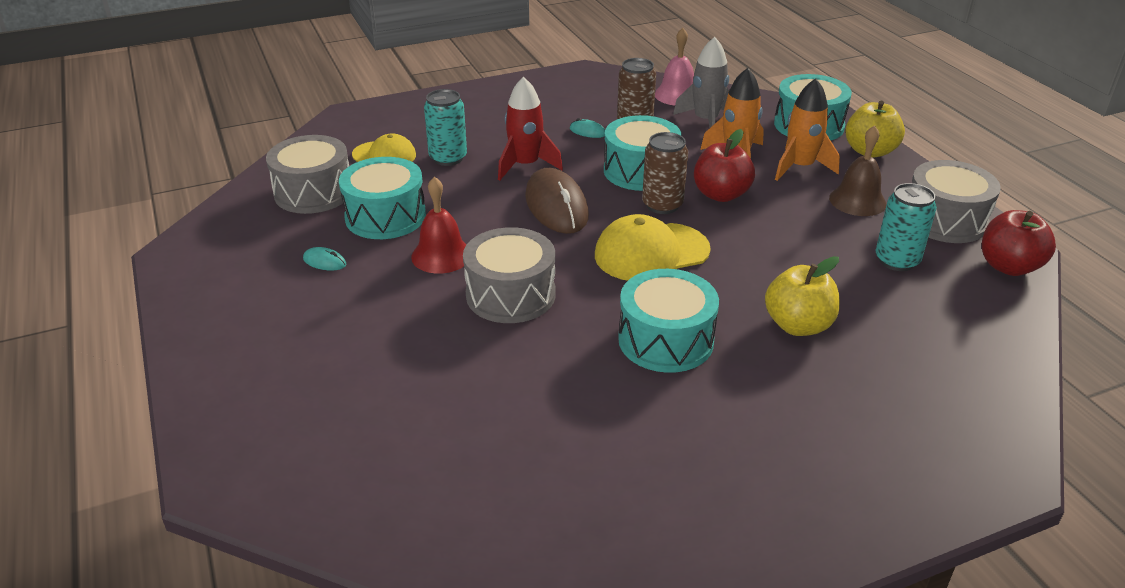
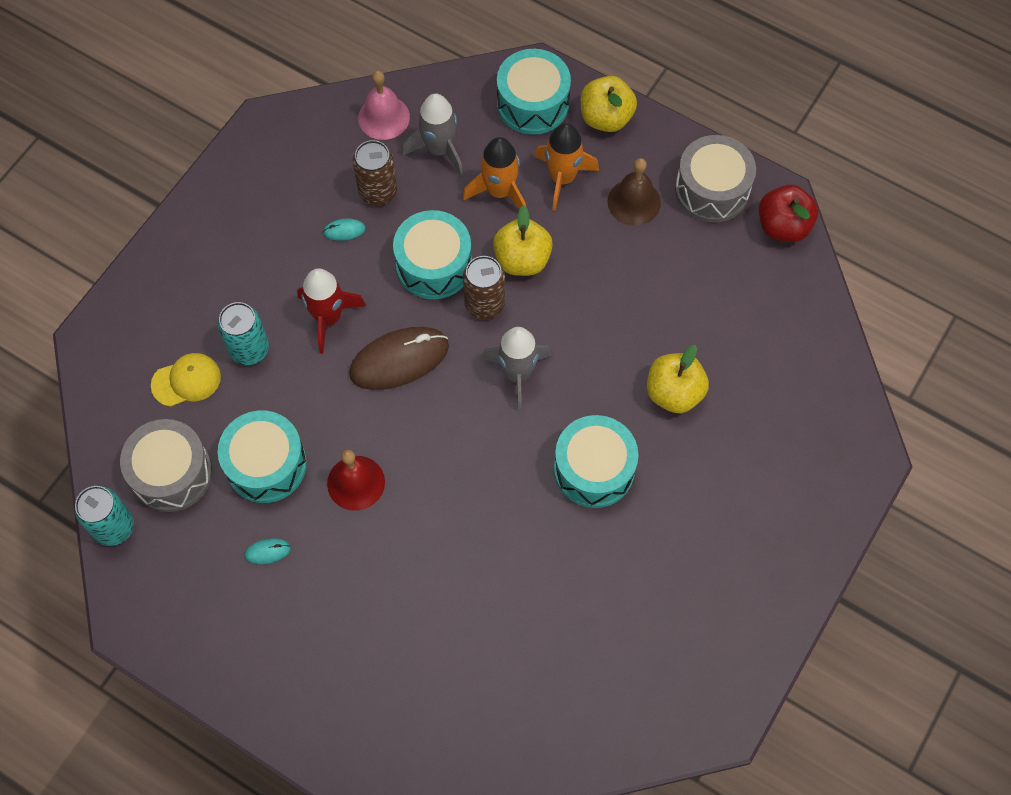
camera: 35 degrees left, 30 degrees up
(510, 295) = (447, 493): grey drum -> none
(556, 206) = (399, 360): brown mouse -> brown mouse turned 60 degrees counterclockwise
(651, 252) = (517, 373): yellow cap -> grey rocket
(721, 194) = (522, 259): red apple -> yellow apple
(897, 260) = (702, 268): turquoise can -> turquoise can (114, 527)

